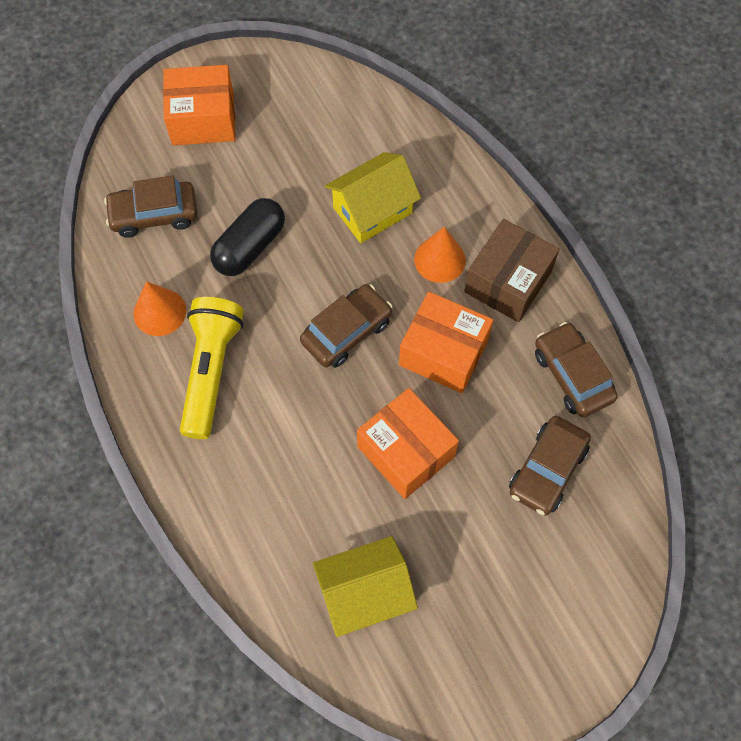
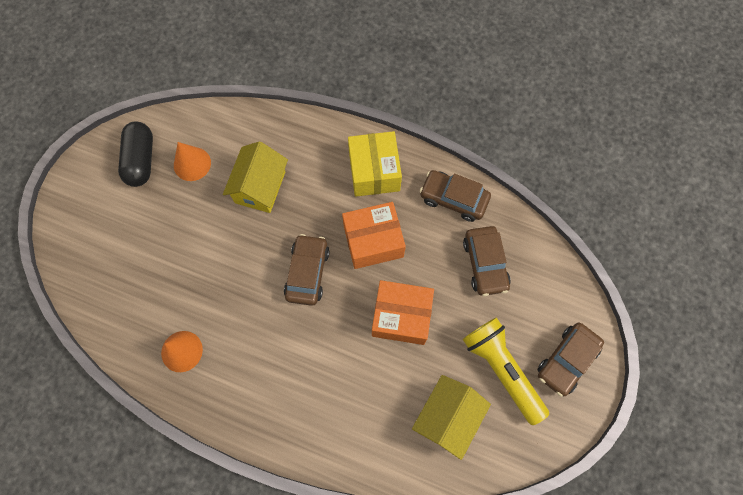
camera: 40 degrees left, 5 degrees up
(154, 214) = (124, 292): brown car -> brown car (566, 360)
(203, 119) = (102, 207): orange box -> none
(211, 371) = (246, 362): yellow flashlight -> yellow flashlight (501, 369)
(250, 247) = (204, 266): black capsule -> black capsule (141, 160)
(439, 259) = (325, 187): orange cone -> orange cone (192, 164)
(508, 282) = (374, 171): brown box -> yellow box

